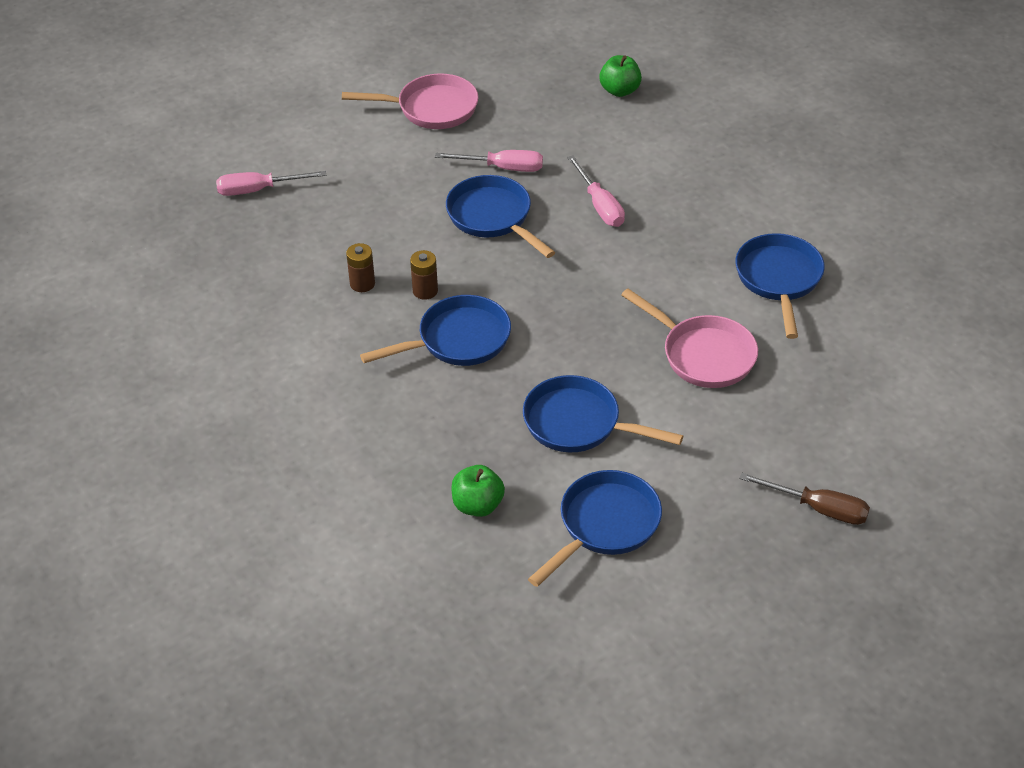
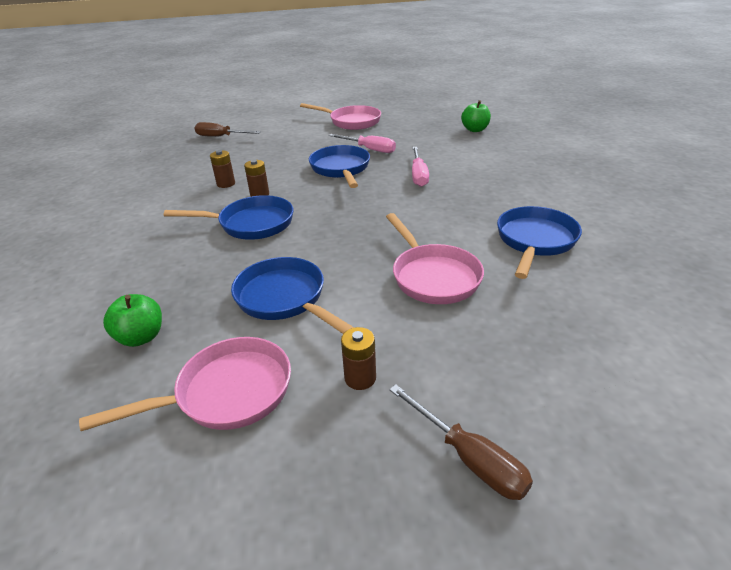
camera: 25 degrees right, 10 degrees down
(258, 190) = (221, 137): pink screwdriver -> brown screwdriver
(605, 525) = (227, 393): blue pan -> pink pan
(703, 477) = (360, 378): none -> brown battery

